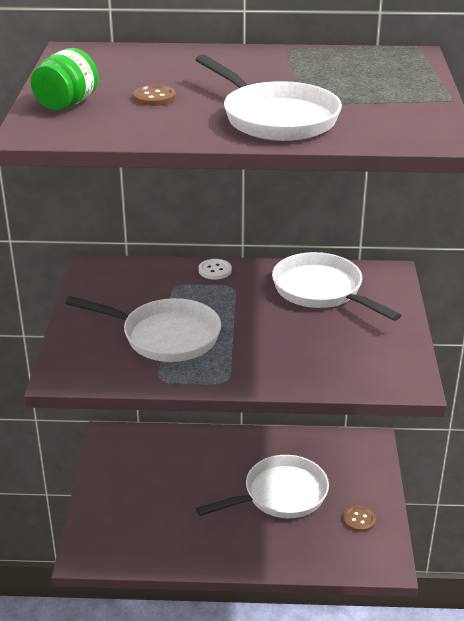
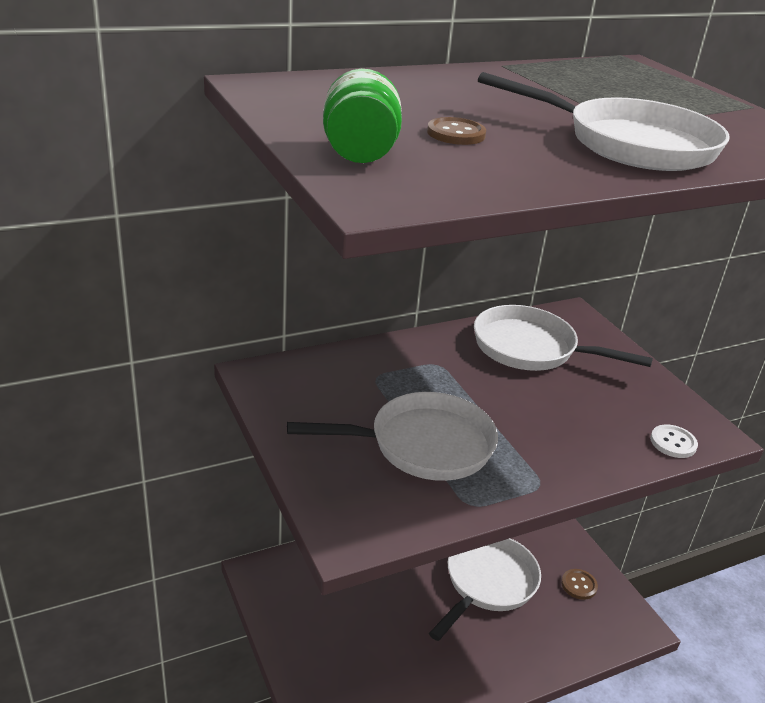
camera: 30 degrees left, 0 degrees up
(215, 270) = (401, 348): white button -> white button (673, 443)

